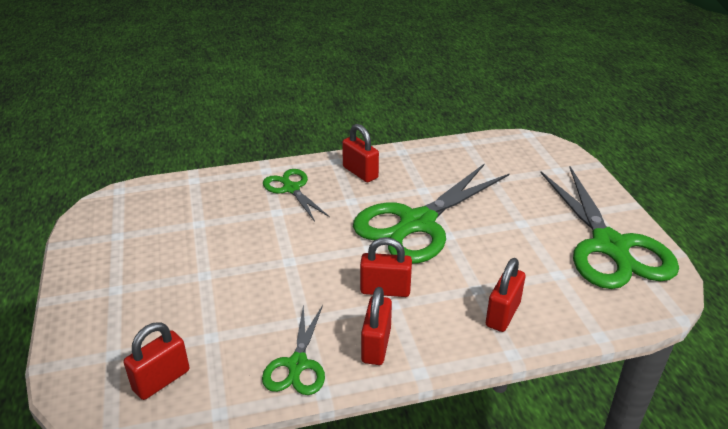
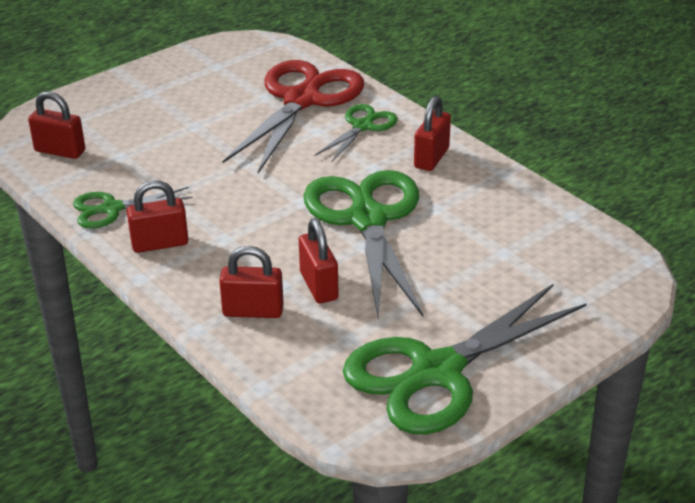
camera: 65 degrees right, 0 degrees up
(224, 206) = (302, 100): none -> red scissors
(385, 290) = (241, 228): red padlock -> red padlock (318, 286)
(417, 223) = (368, 220): green scissors -> green scissors turned 60 degrees clockwise

